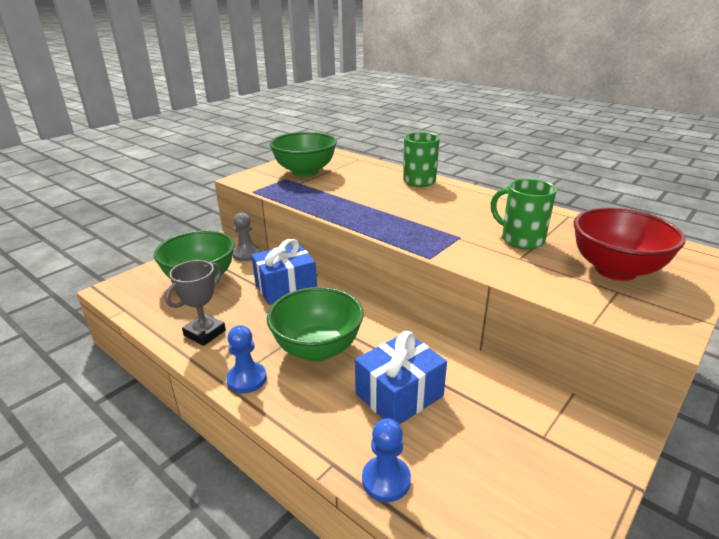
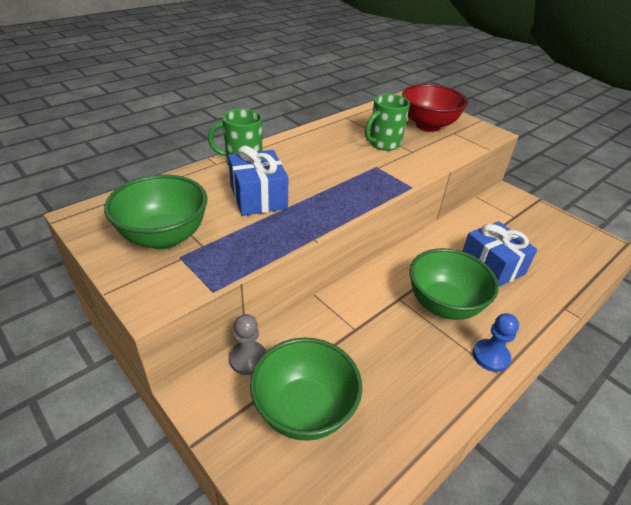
camera: 85 degrees left, 10 degrees up
(205, 333) = (423, 396): grey trophy -> none
(286, 287) = (339, 322): blue gift -> blue gift (258, 197)
(386, 480) = (568, 284): blue pawn -> none

